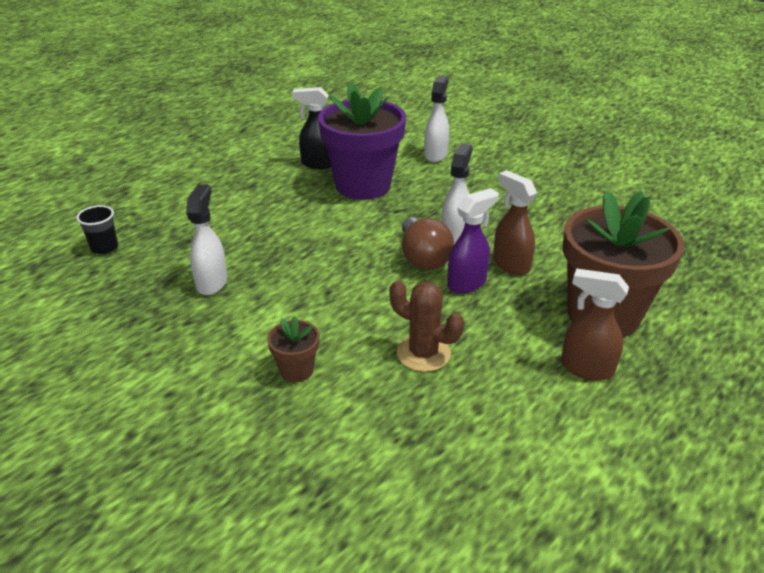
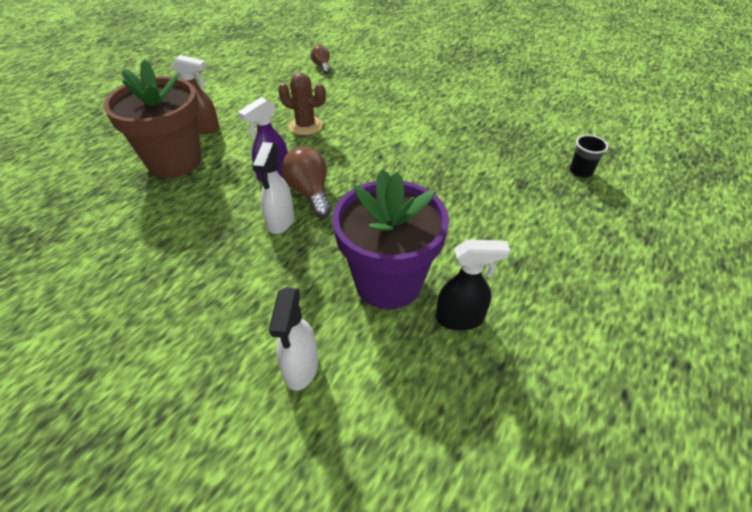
camera: 170 degrees right, 10 degrees up
(212, 282) = (469, 153): white spray bottle -> none
(296, 370) = (380, 110): brown flower pot -> none
(376, 526) = (322, 66): none -> brown light bulb
(510, 264) = (233, 195): brown spray bottle -> none

